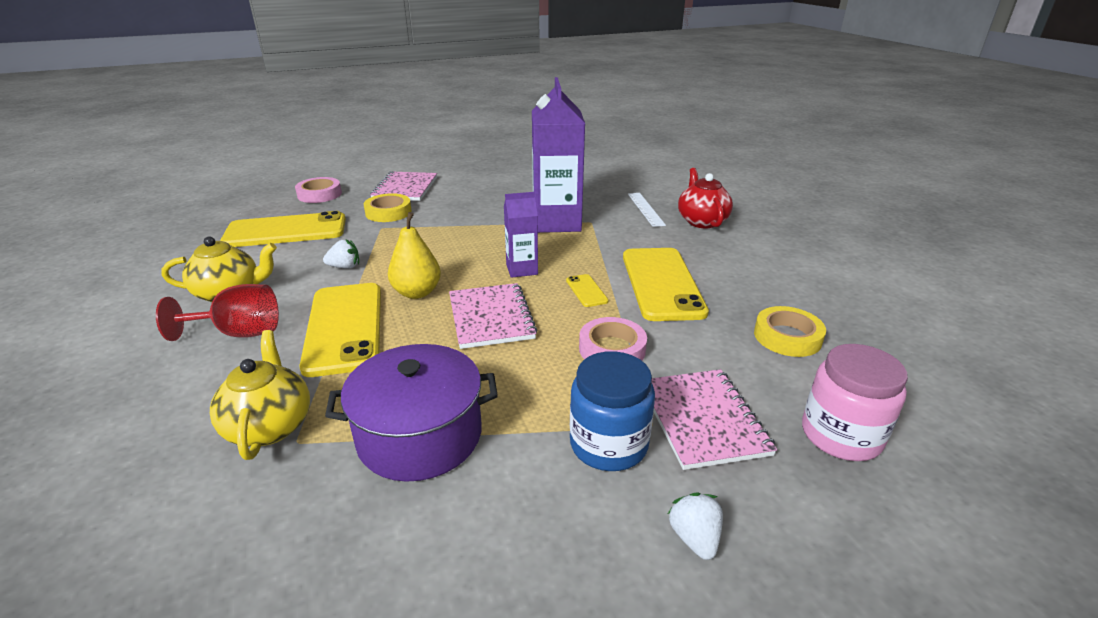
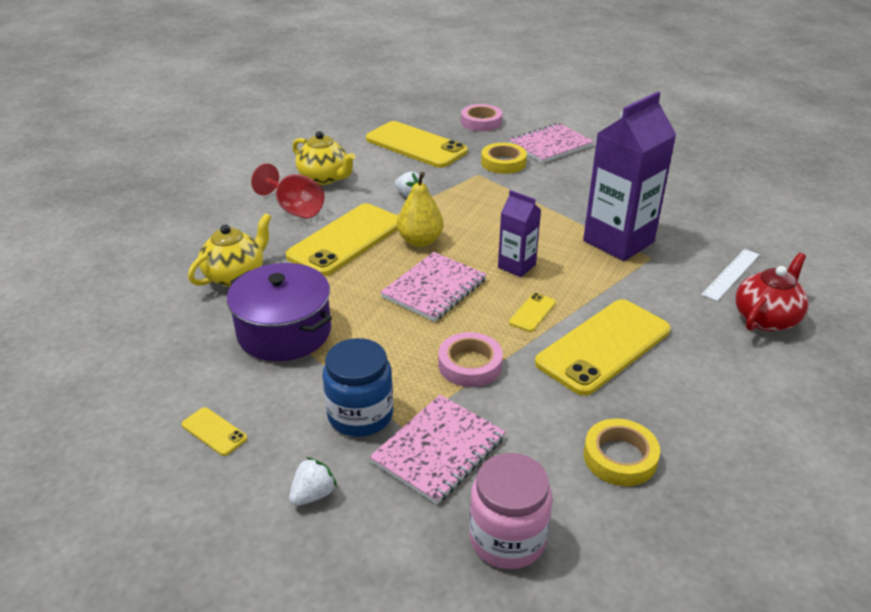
camera: 50 degrees right, 5 degrees up
(514, 579) = (214, 431): none -> yellow phone

